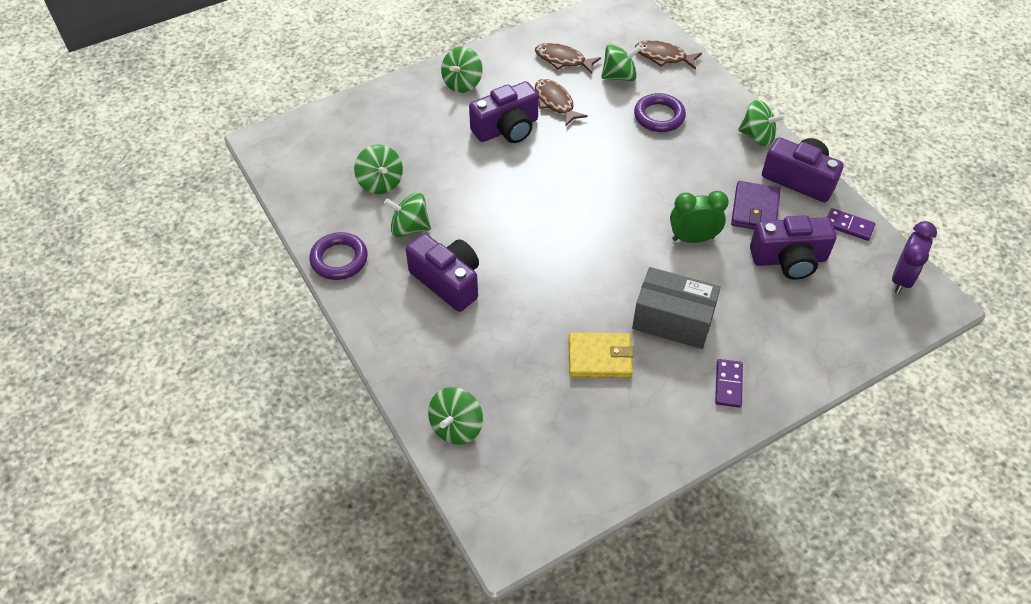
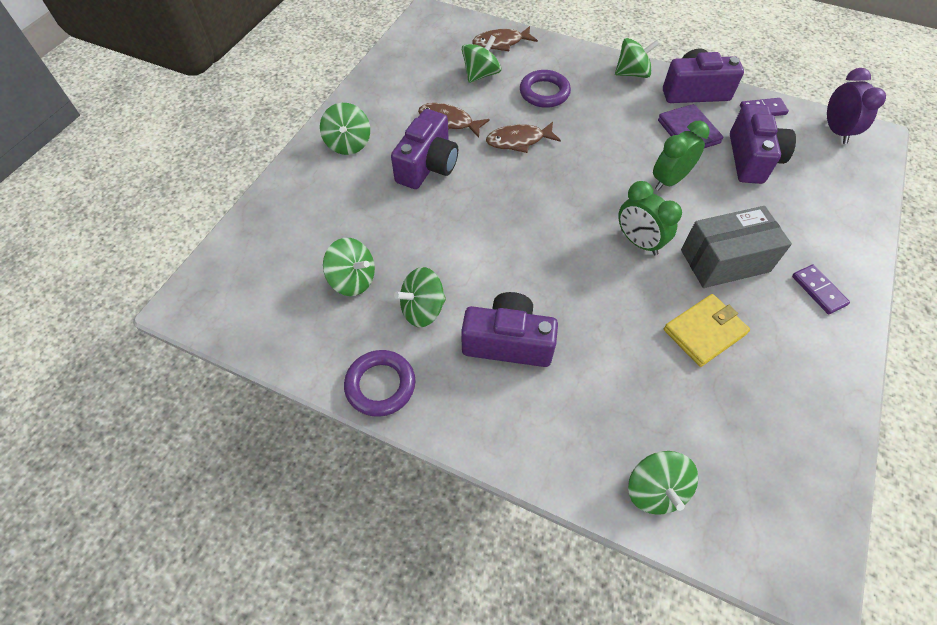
camera: 35 degrees left, 5 degrees up
(563, 60) = (421, 82): brown fish -> brown fish (519, 141)
(616, 269) = (638, 242): none -> green clock
(789, 259) = (752, 159): purple camera -> purple camera turned 45 degrees counterclockwise

